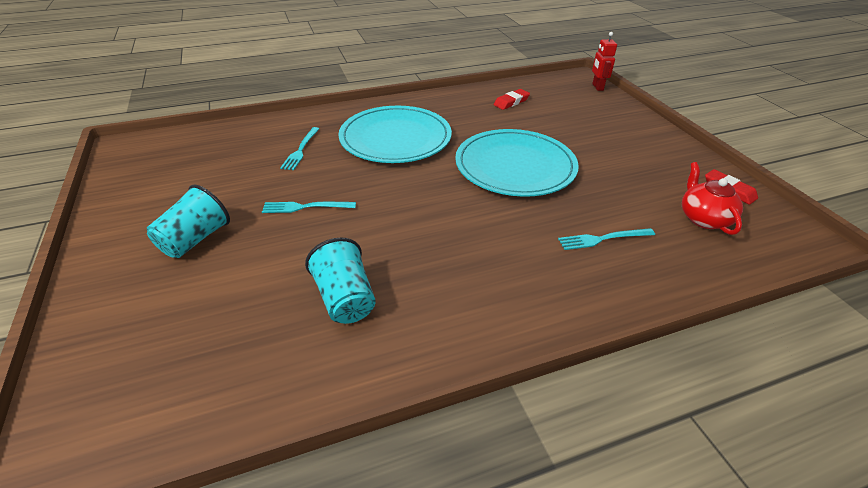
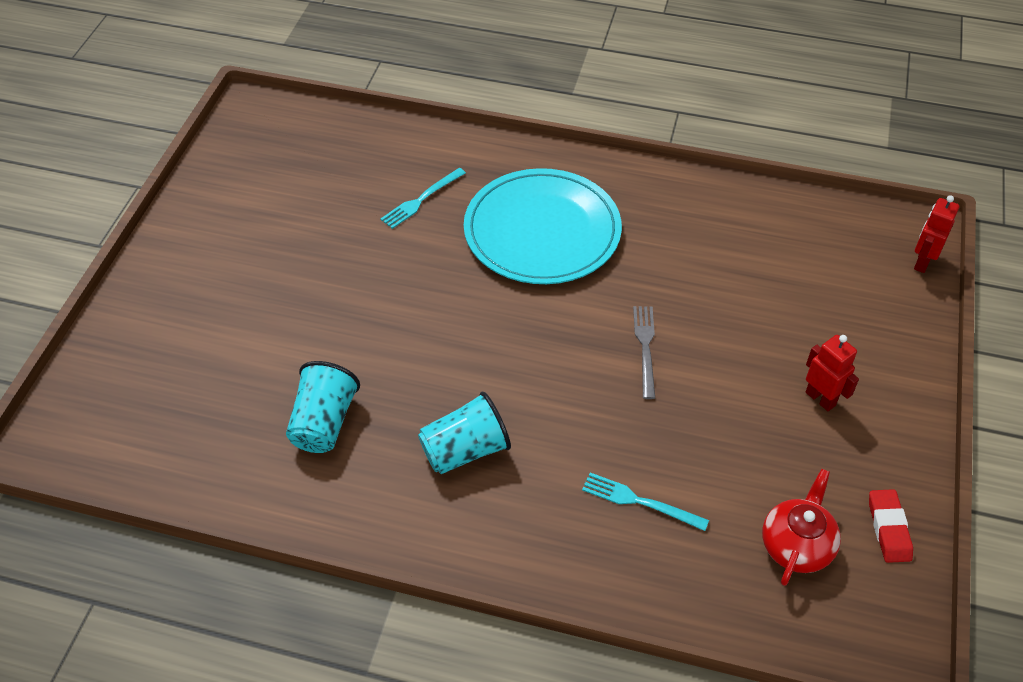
camera: 35 degrees right, 10 degrees up
(195, 239) = (243, 280): turquoise cup -> turquoise cup (465, 450)
(306, 207) = (368, 290): turquoise fork -> none
(511, 102) = (755, 234): red eraser -> none
(515, 166) = (645, 348): turquoise plate -> grey fork
(626, 151) = (820, 399): none -> red robot

